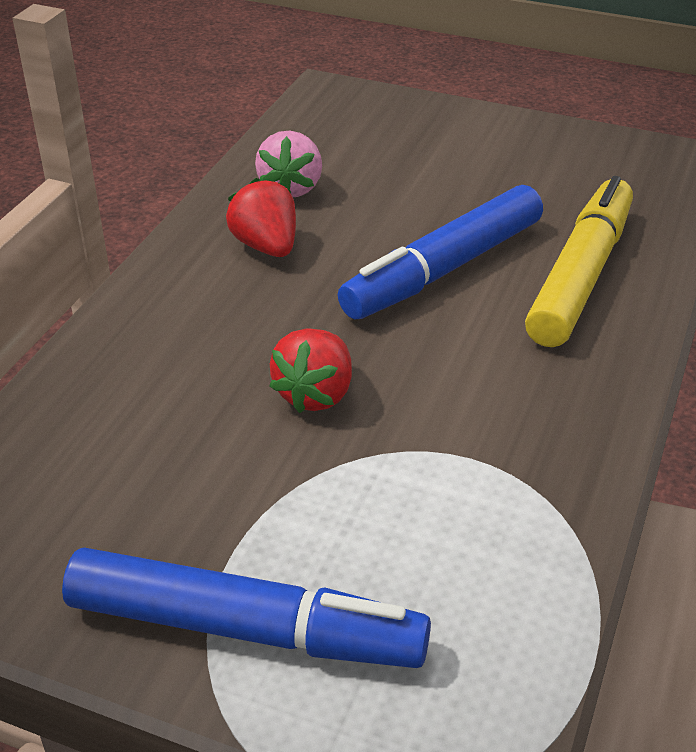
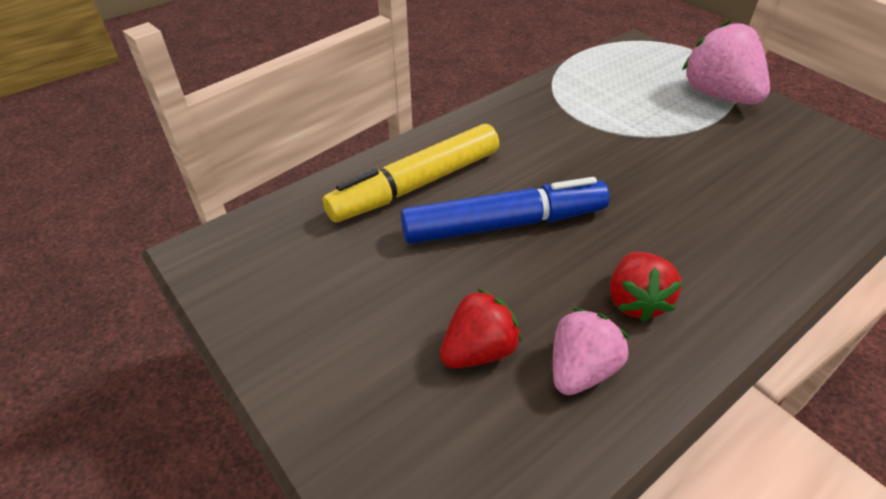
camera: 150 degrees left, 5 degrees up
(245, 628) = (718, 95): blue marker -> pink strawberry
(315, 394) = (645, 172): red strawberry -> red strawberry (479, 350)

